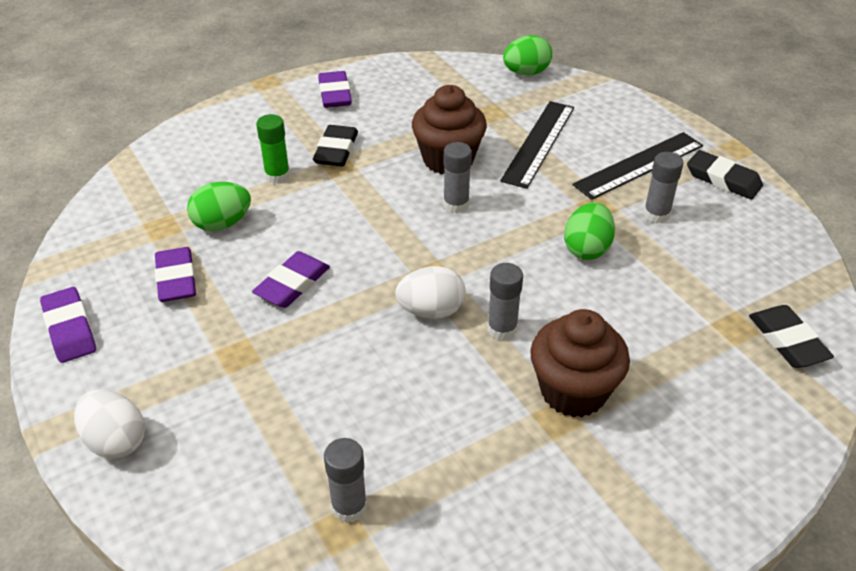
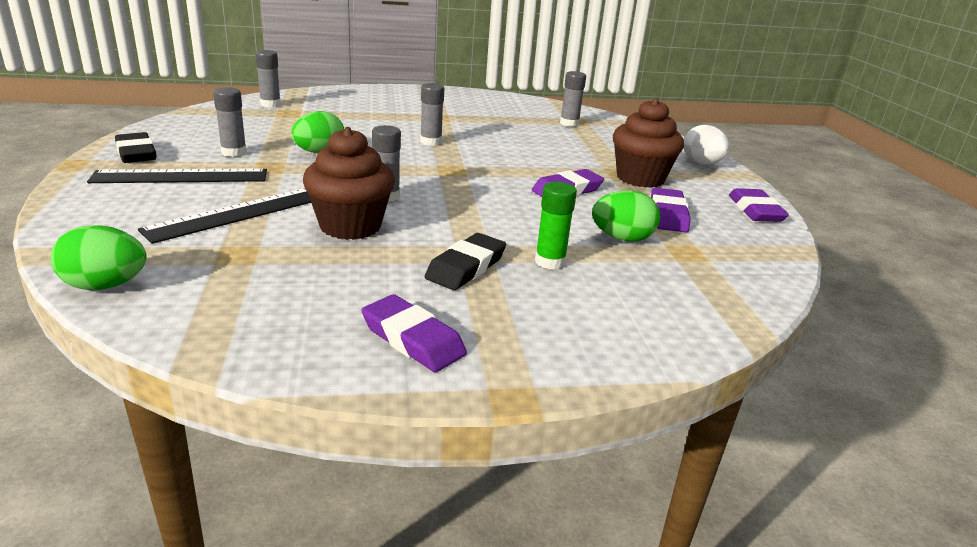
camera: 160 degrees left, 15 degrees down
(335, 94) = (413, 339): purple eraser -> purple eraser turned 60 degrees counterclockwise
(431, 311) = (470, 157): white egg -> none
(573, 391) = (417, 120): brown cupcake -> brown cupcake (640, 178)
(787, 341) = (270, 104): black eraser -> grey glue stick

